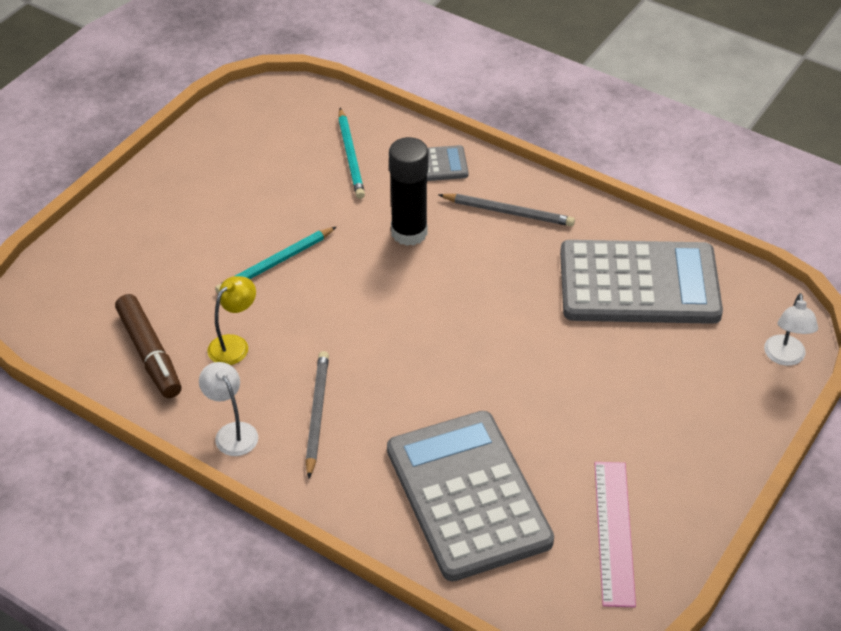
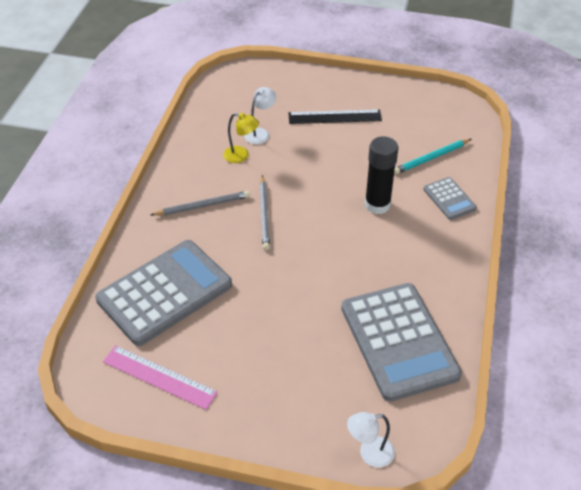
camera: 70 degrees right, 0 degrees up
(149, 353) = (219, 126): brown marker -> none
(211, 221) = (334, 117): none -> black ruler
(232, 432) = (175, 175): white lamp -> white lamp (260, 133)
(275, 263) = (315, 153): turquoise pencil -> none
(508, 212) = (428, 250): grey pencil -> grey pencil (264, 214)
(614, 532) = (159, 377): pink ruler -> pink ruler turned 45 degrees clockwise

